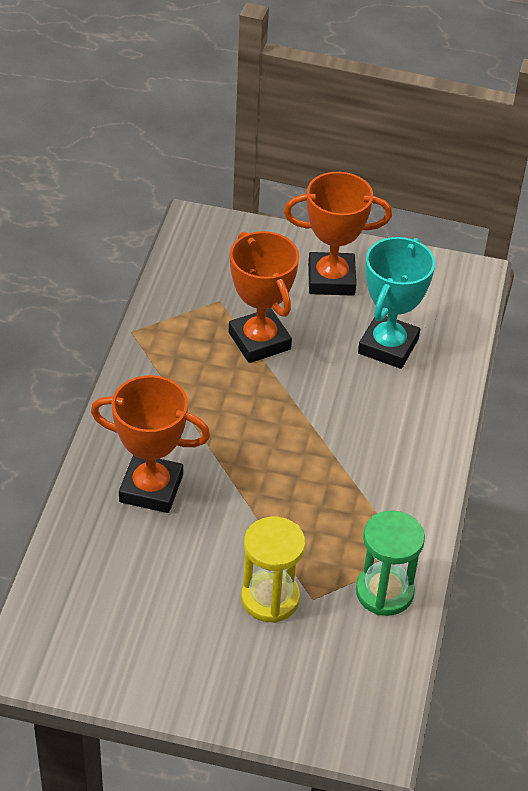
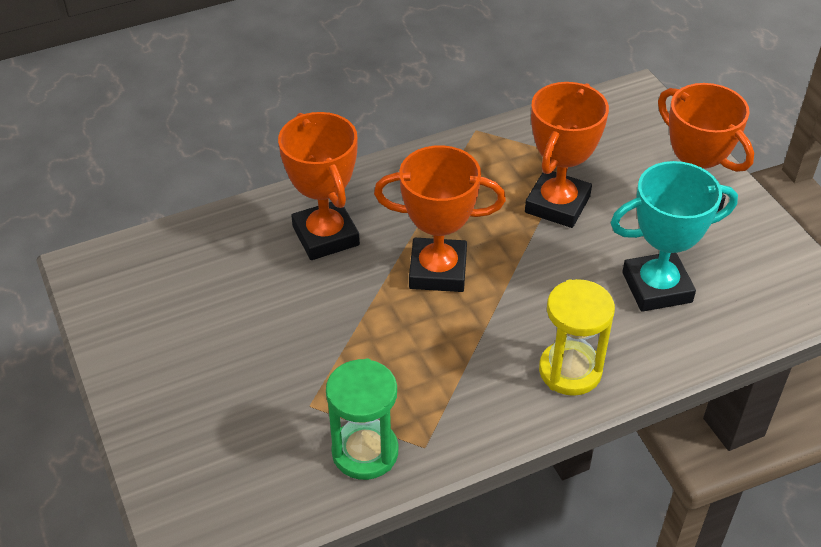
camera: 55 degrees right, 0 degrees up
(256, 447) = (438, 271): none -> orange trophy
(270, 598) = (282, 376): yellow hourglass -> yellow hourglass (570, 371)

